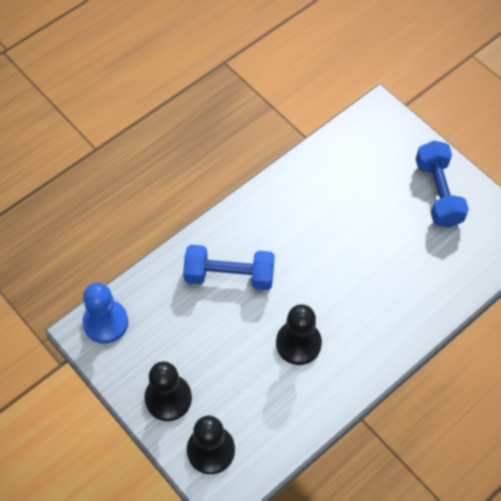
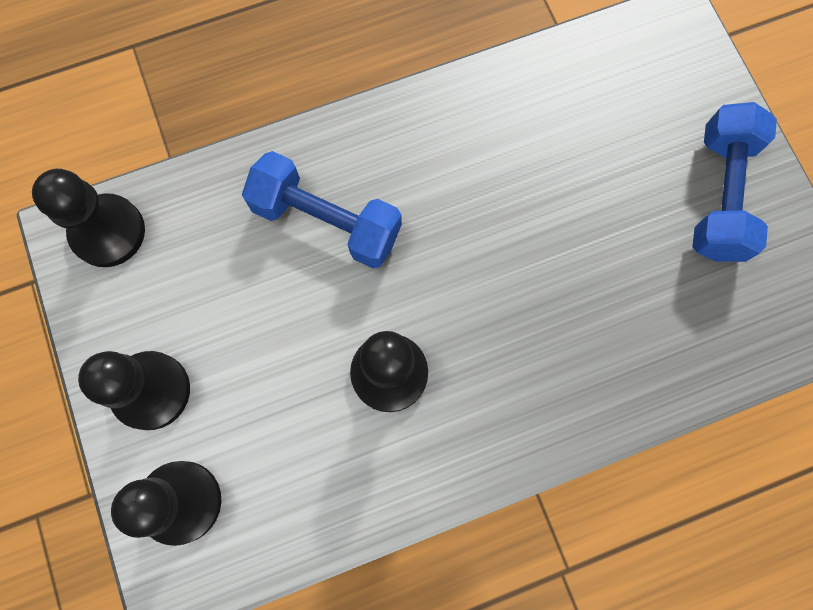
camera: 20 degrees right, 15 degrees up
(105, 322) = (108, 232): blue pawn -> black pawn

